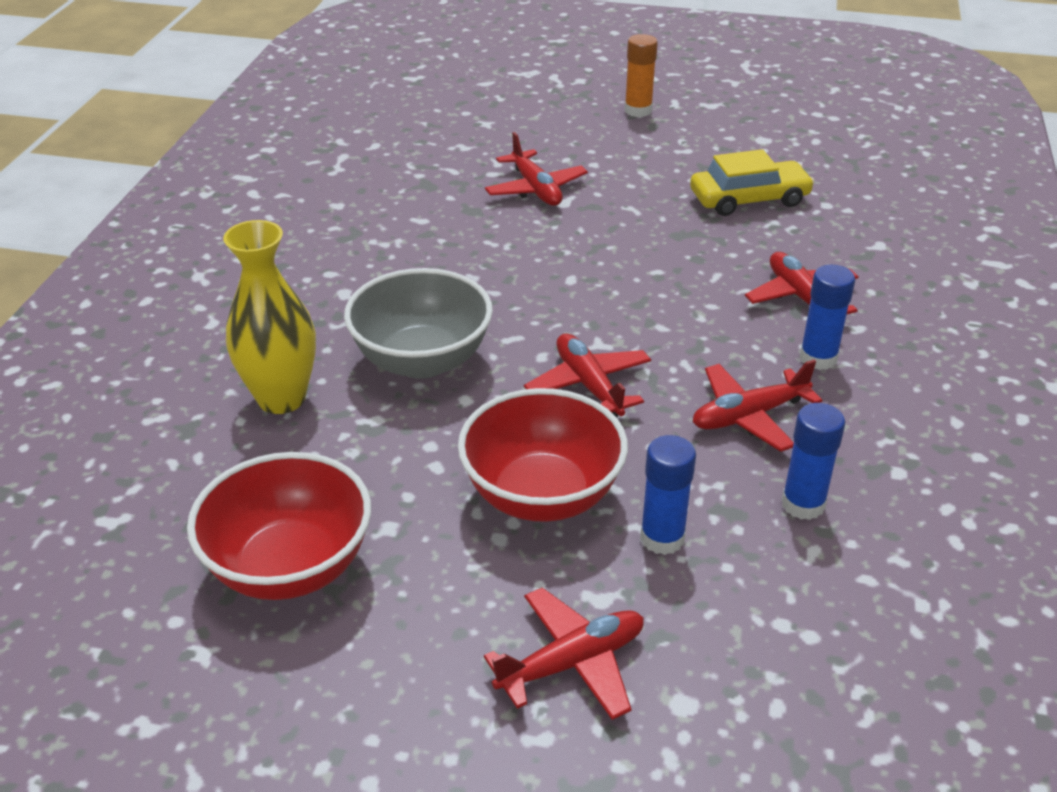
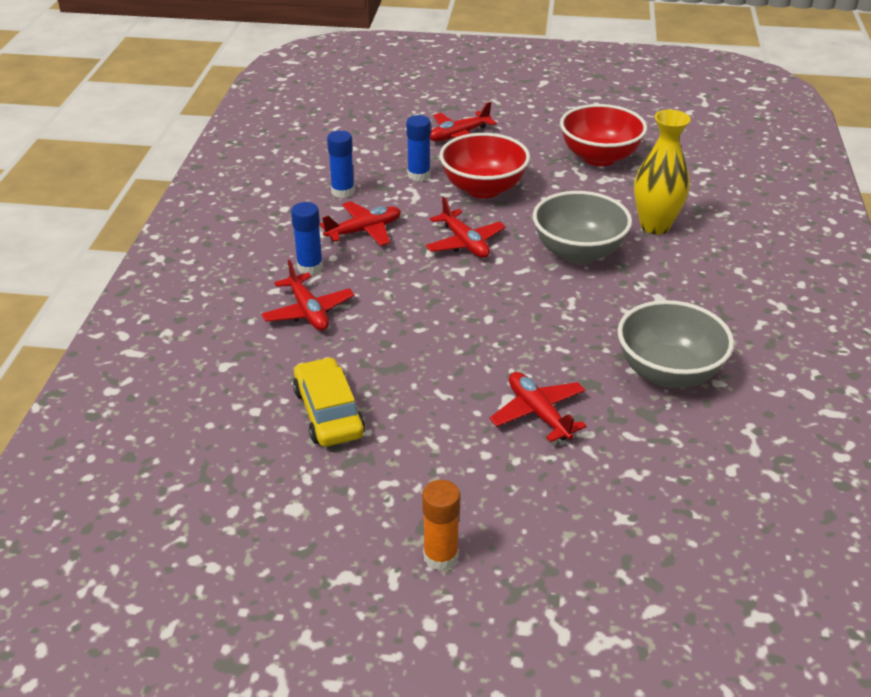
camera: 175 degrees right, 0 degrees up
(384, 215) = (668, 372): none -> grey bowl
(749, 199) = (328, 412): yellow car -> yellow car turned 90 degrees clockwise

